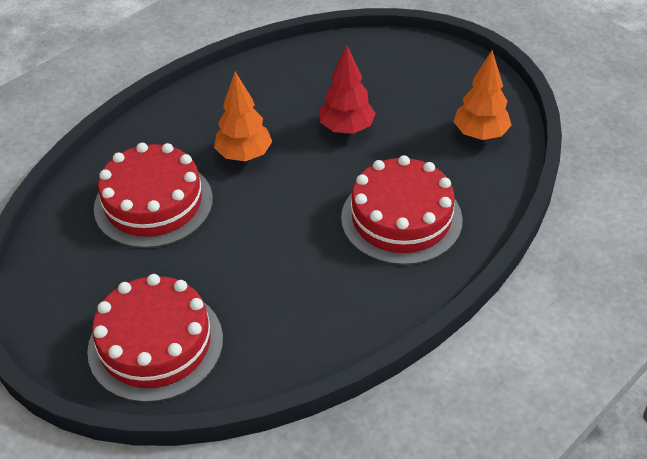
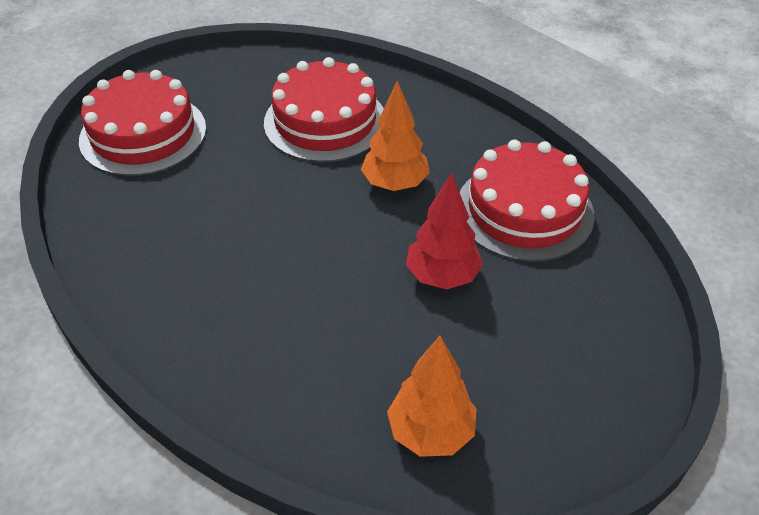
camera: 90 degrees right, 0 degrees up
(401, 218) = (271, 324): red cake -> red cake (524, 210)

